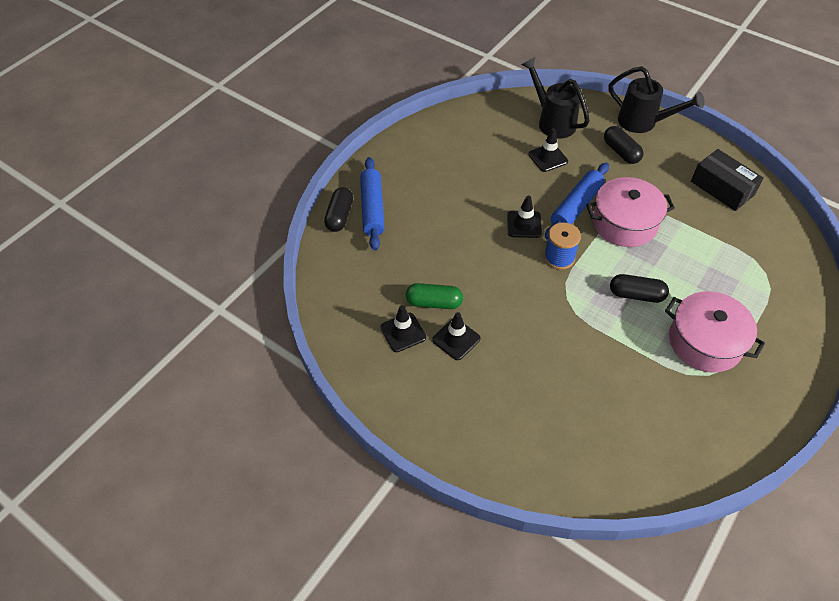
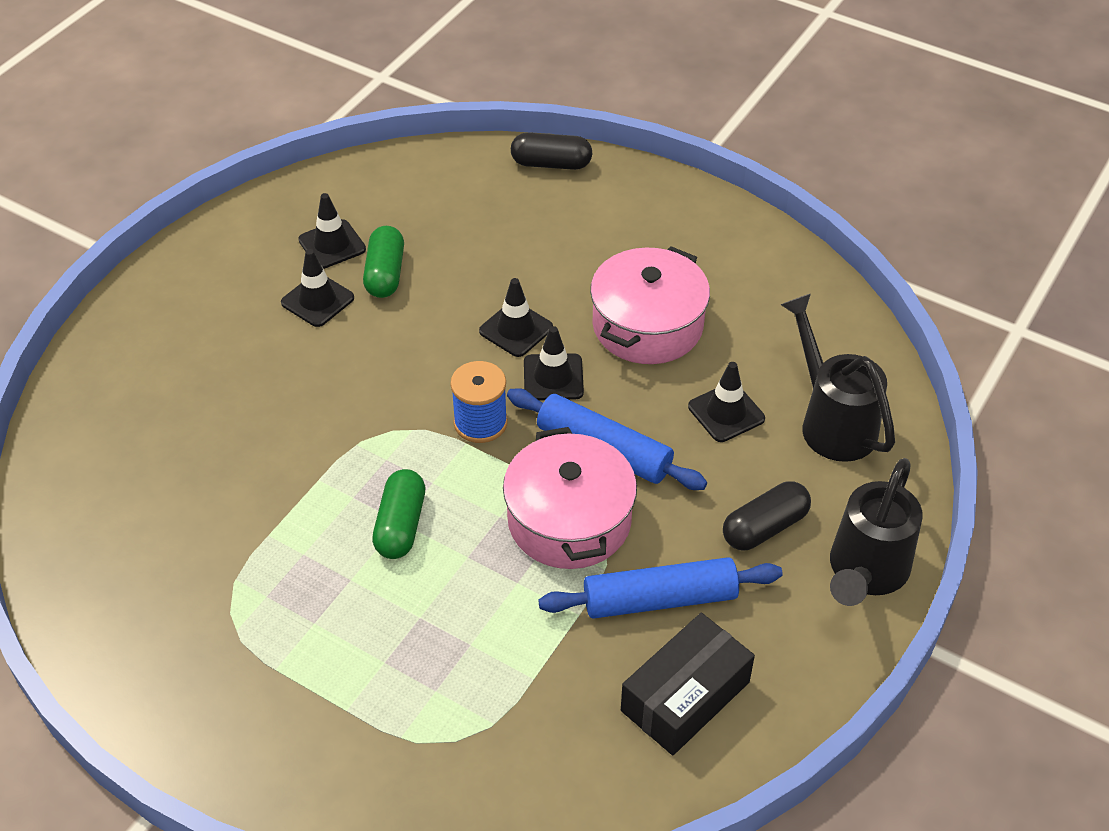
camera: 85 degrees right, 5 degrees down
(372, 208) = (571, 197): blue rolling pin -> blue rolling pin (659, 599)
(486, 239) = (516, 329): none -> black traffic cone
(552, 121) = (832, 422): black watering can -> black watering can turned 75 degrees counterclockwise
(636, 295) = (400, 525): black capsule -> green capsule
(705, 342) = (297, 616): pink pot -> pink pot (647, 325)

